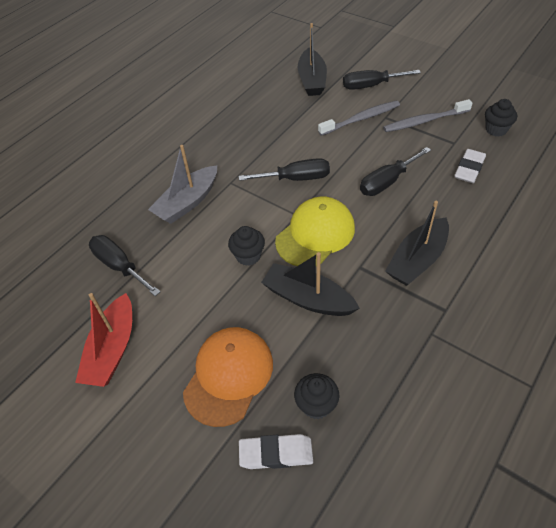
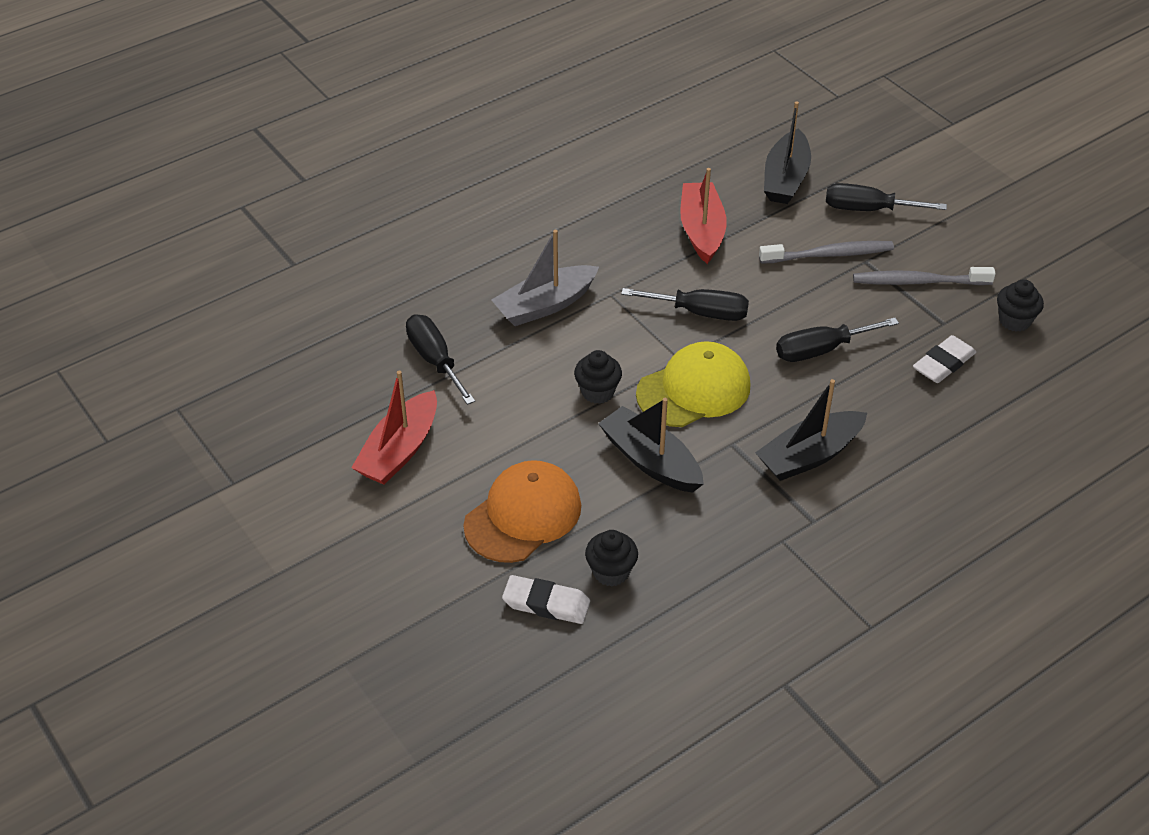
camera: 15 degrees right, 5 degrees down
(273, 125) = (701, 230): none -> red boat

